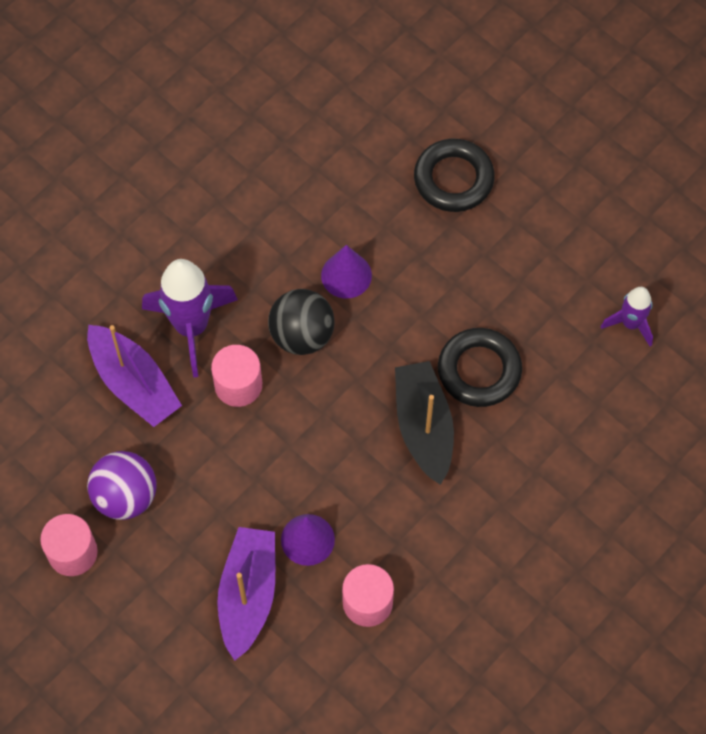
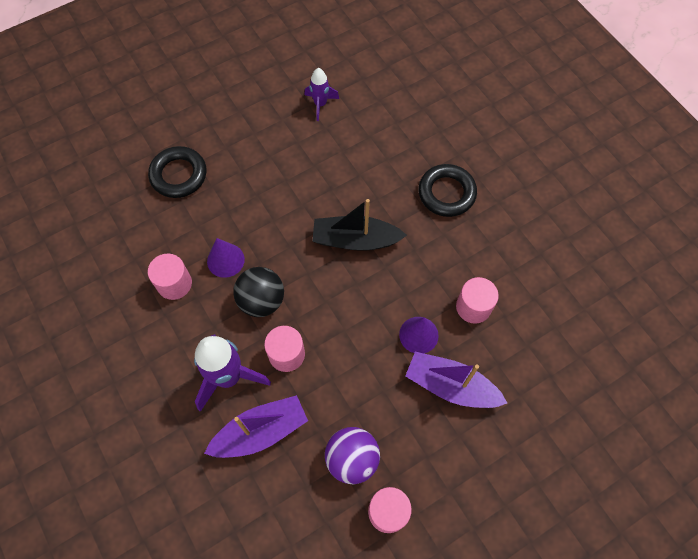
camera: 75 degrees left, 0 degrees up
(296, 226) = (174, 283): none -> pink cylinder
(479, 370) = (325, 196): black ring -> black ring (446, 193)

